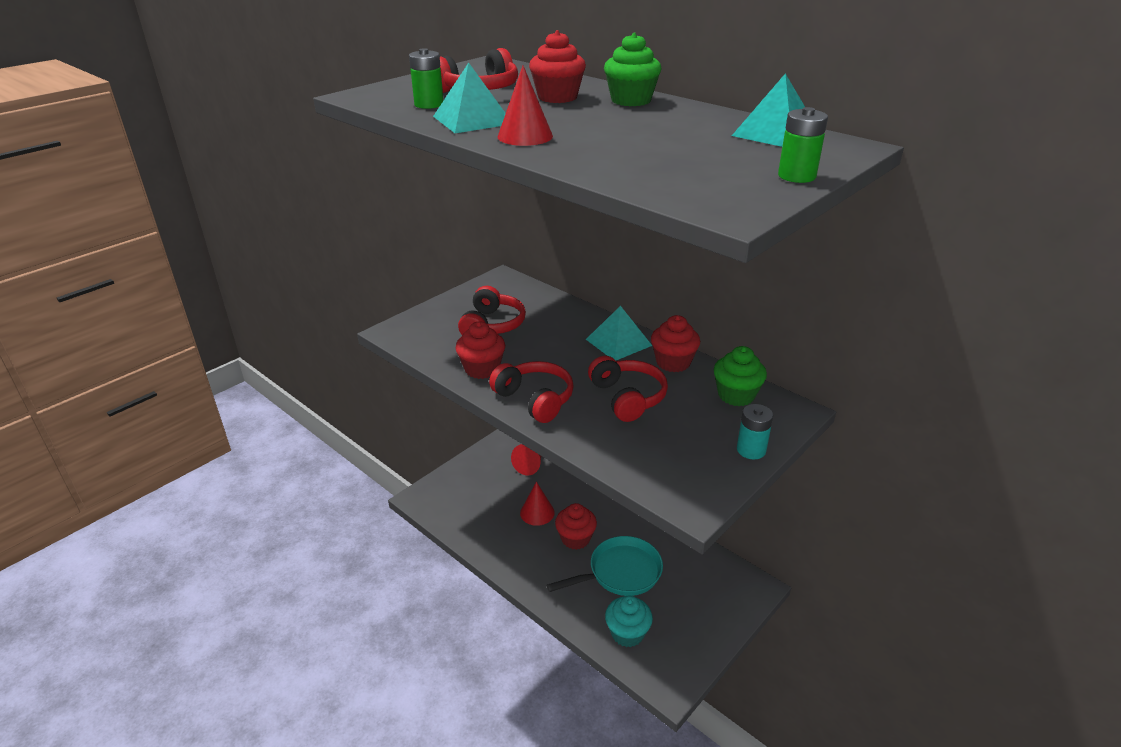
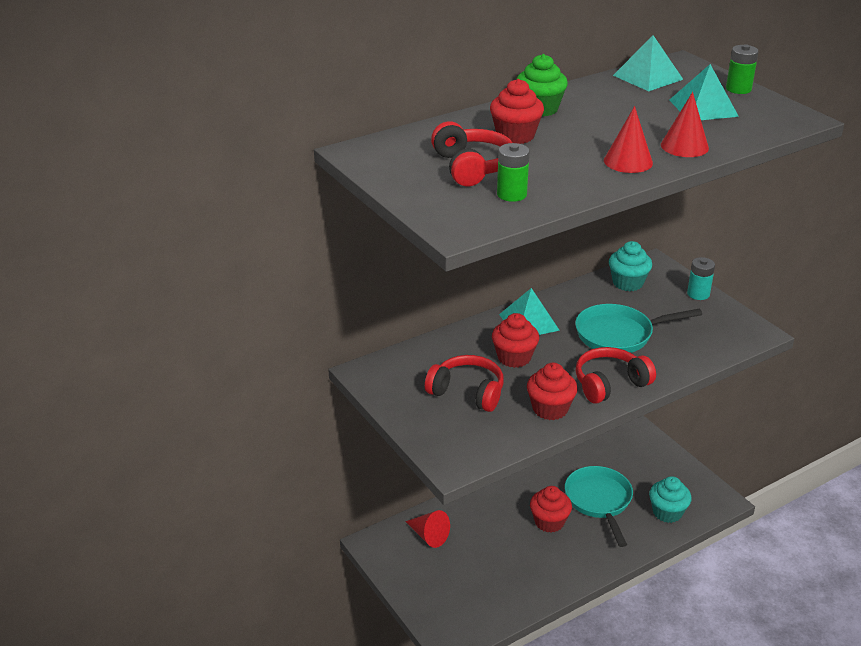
camera: 75 degrees left, 0 degrees up
(472, 120) = (572, 178): turquoise pyramid -> turquoise pyramid (703, 108)
(537, 512) = (505, 543): red cone -> red cone (684, 146)
(627, 397) = (618, 334): red headphones -> turquoise pan
(673, 362) = (572, 301): red cupcake -> red cupcake (514, 357)
(736, 395) = (628, 283): green cupcake -> turquoise cupcake

